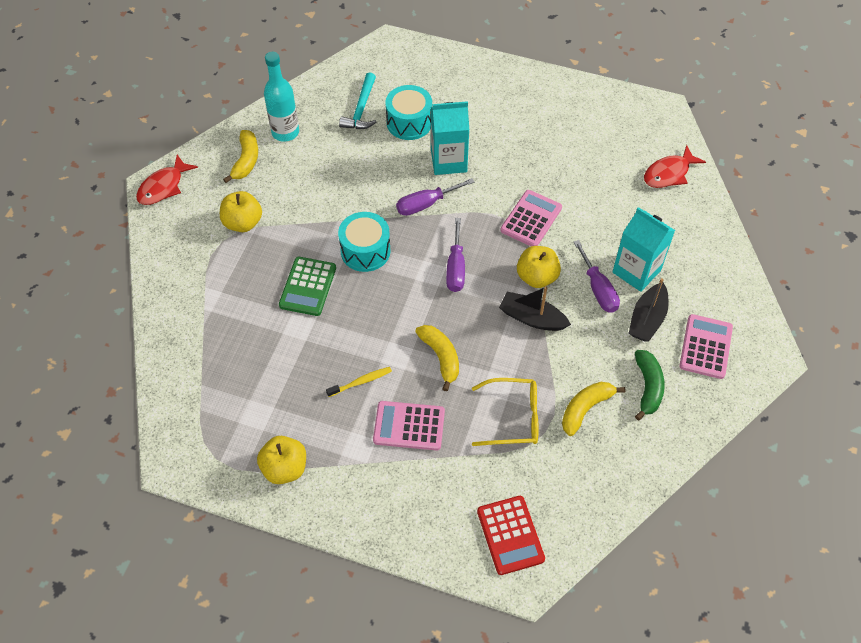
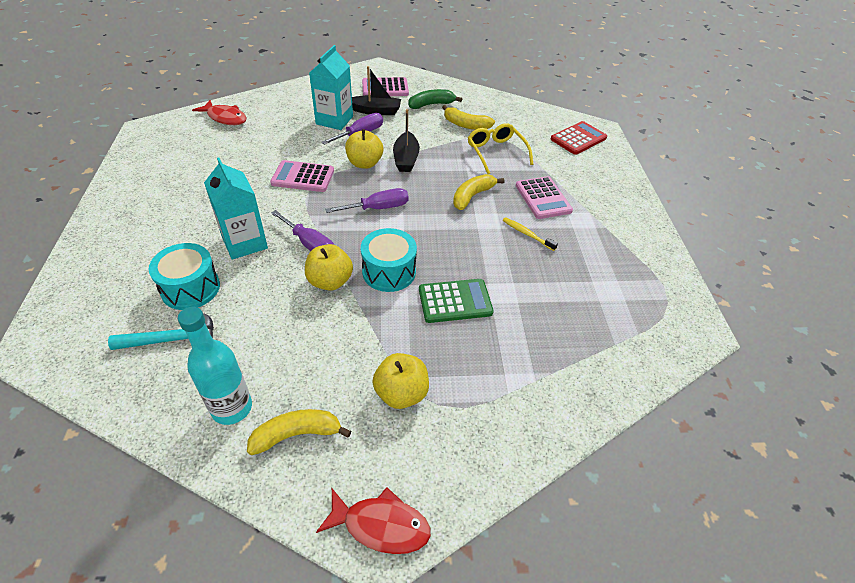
camera: 115 degrees left, 10 degrees down
(285, 468) = (635, 255): yellow apple -> yellow apple (330, 281)

